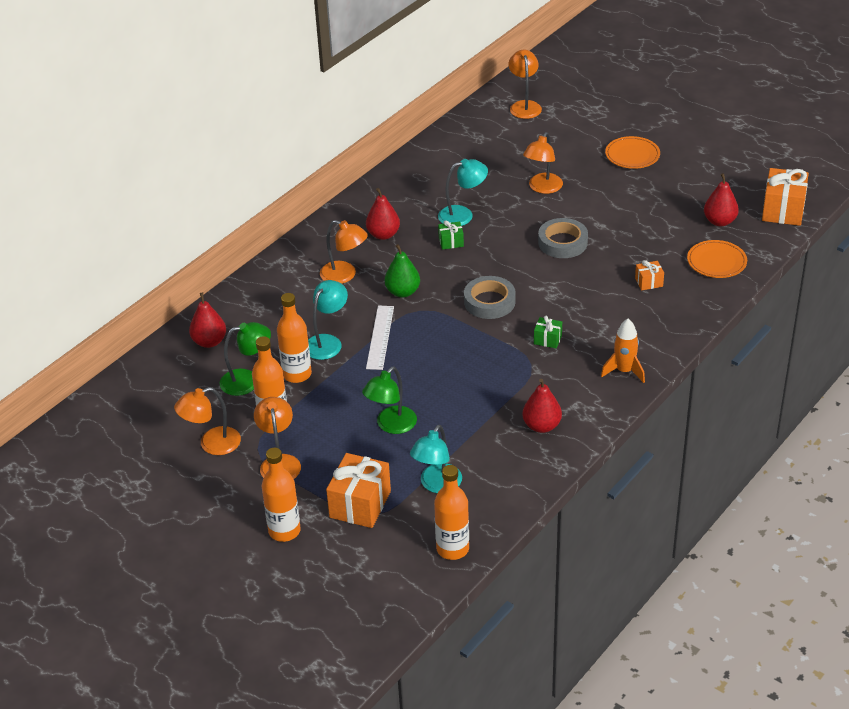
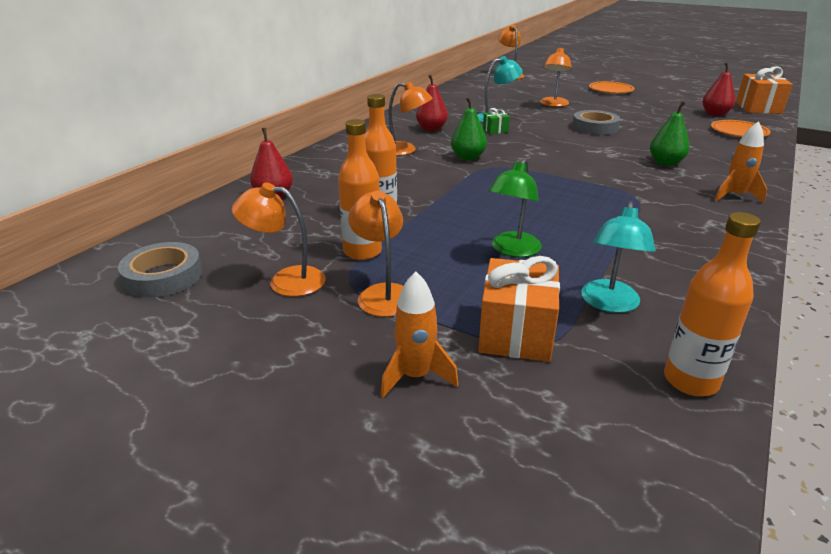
camera: 10 degrees left, 10 degrees down
(212, 444) = (286, 280): orange lamp -> orange lamp turned 45 degrees clockwise
(247, 381) = (323, 222): green lamp -> none
(284, 531) = (415, 376): orange bottle -> orange rocket
(327, 342) = (405, 191): turquoise lamp -> none
(380, 337) = (461, 185): white ruler -> none
(489, 302) = (556, 160): grey tape -> grey tape (163, 276)
(541, 426) = (690, 241): red pear -> none
(547, 339) = (634, 179): green gift -> none
(595, 314) = (665, 163): none -> green pear
(649, 282) = (693, 144): orange gift -> none

